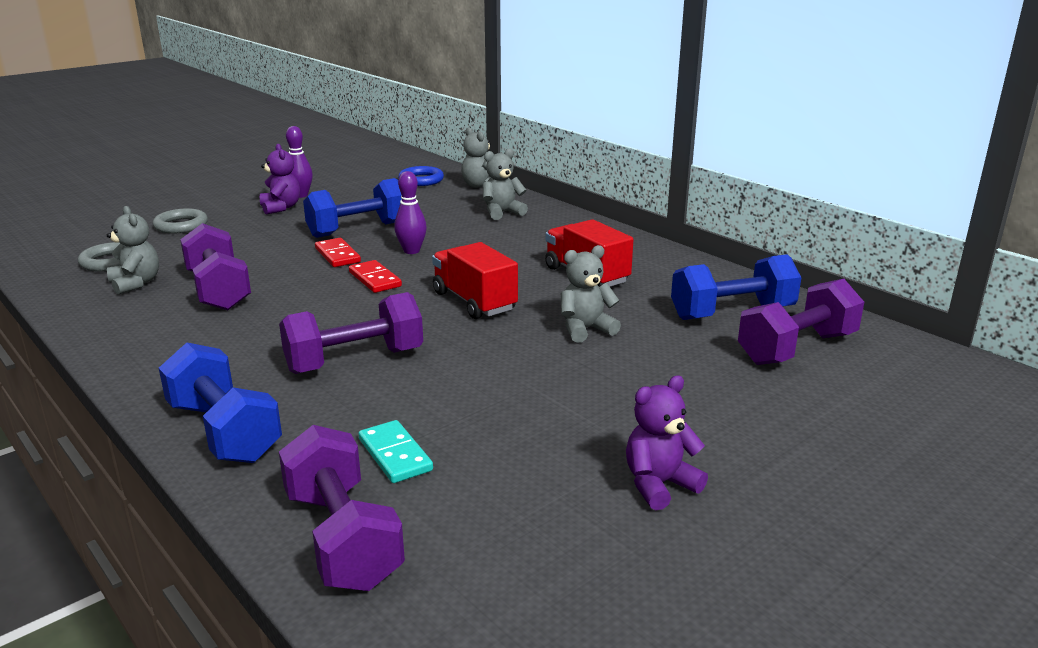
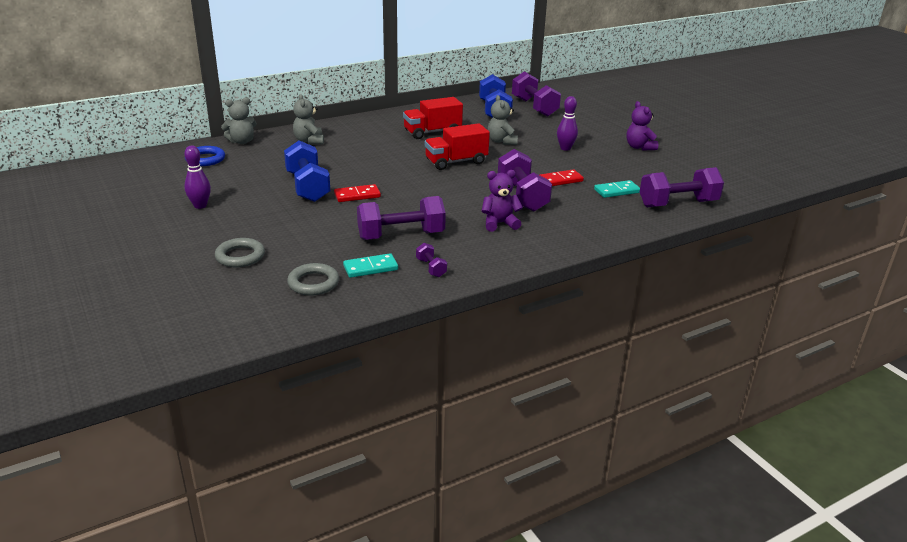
camera: 80 degrees left, 5 degrees up
(124, 315) = (431, 268): none -> purple dumbbell
(136, 283) = (370, 268): grey teddy bear -> turquoise domino
(224, 431) = (593, 229): blue dumbbell -> none
(281, 208) = (228, 214): purple teddy bear -> purple teddy bear (499, 223)
(374, 279) = (408, 186): red domino -> red domino (560, 180)
(411, 251) = (364, 172): purple bowling pin -> purple bowling pin (565, 148)

